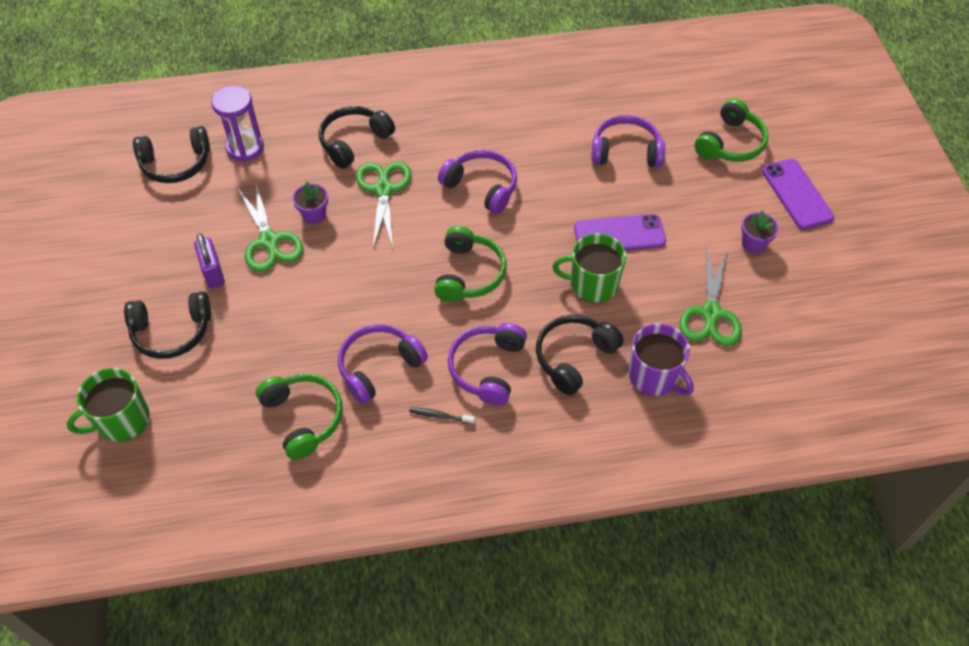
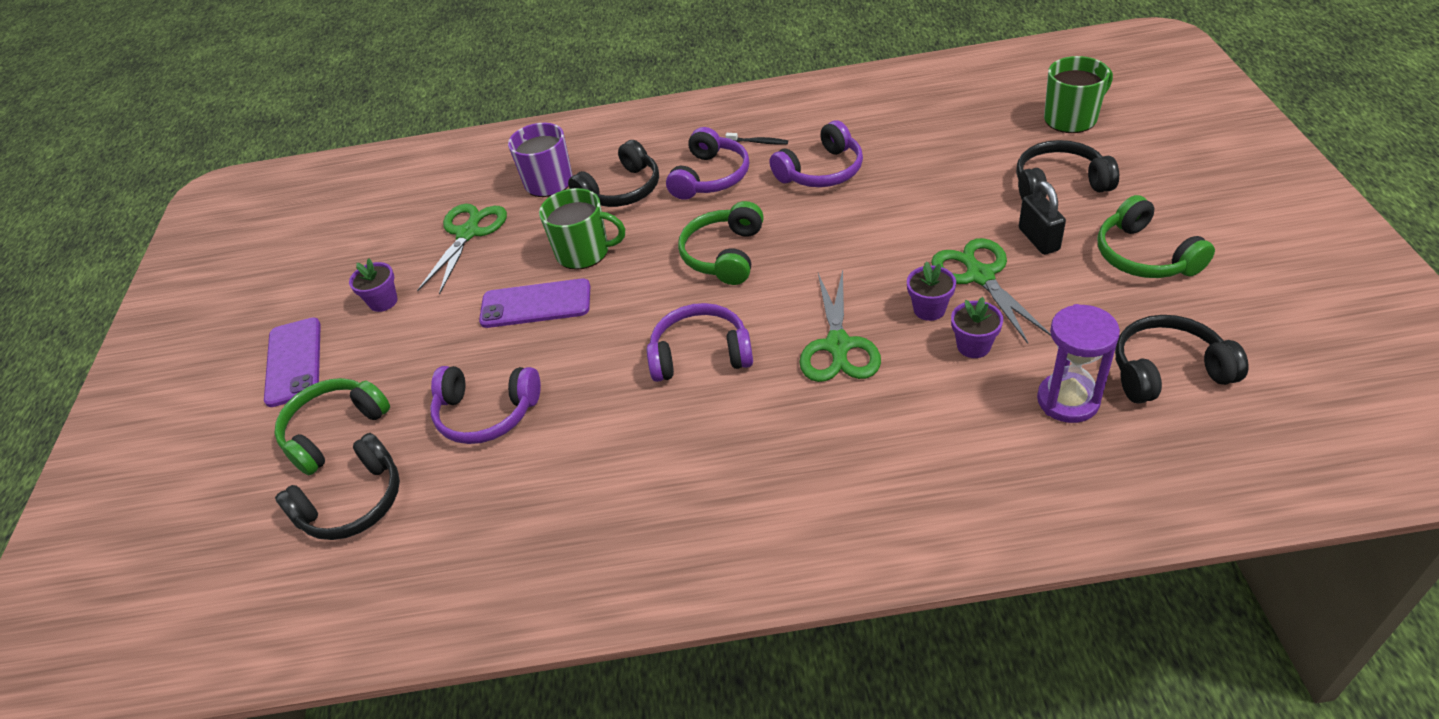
camera: 170 degrees left, 10 degrees down
(213, 273) = (1038, 239): purple padlock -> black padlock
(291, 185) = (973, 346): none -> purple flower pot
(303, 418) = (891, 132): green headphones -> green headphones (1144, 256)
(354, 142) = (893, 415): black headphones -> black headphones (353, 503)
(481, 187) = (700, 354): purple headphones -> purple headphones turned 135 degrees clockwise

